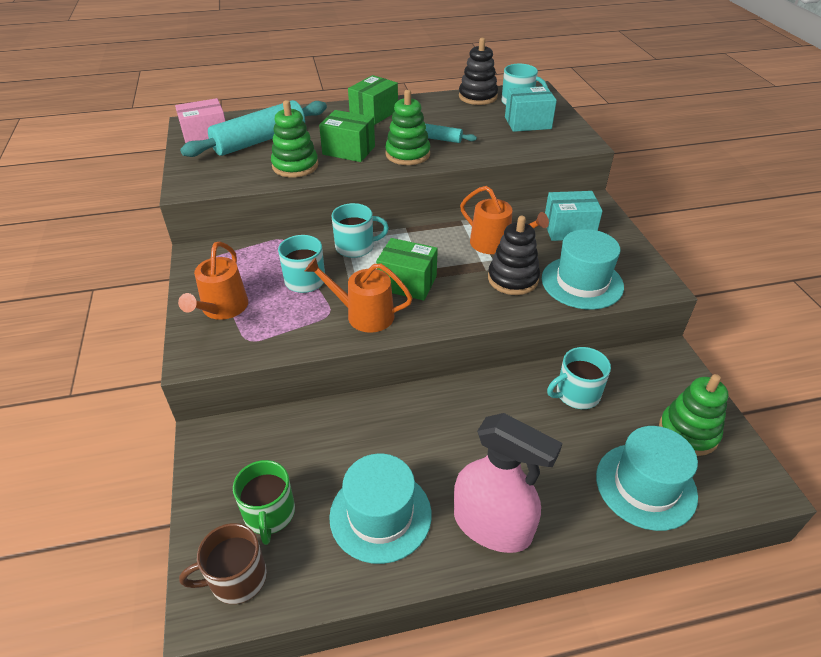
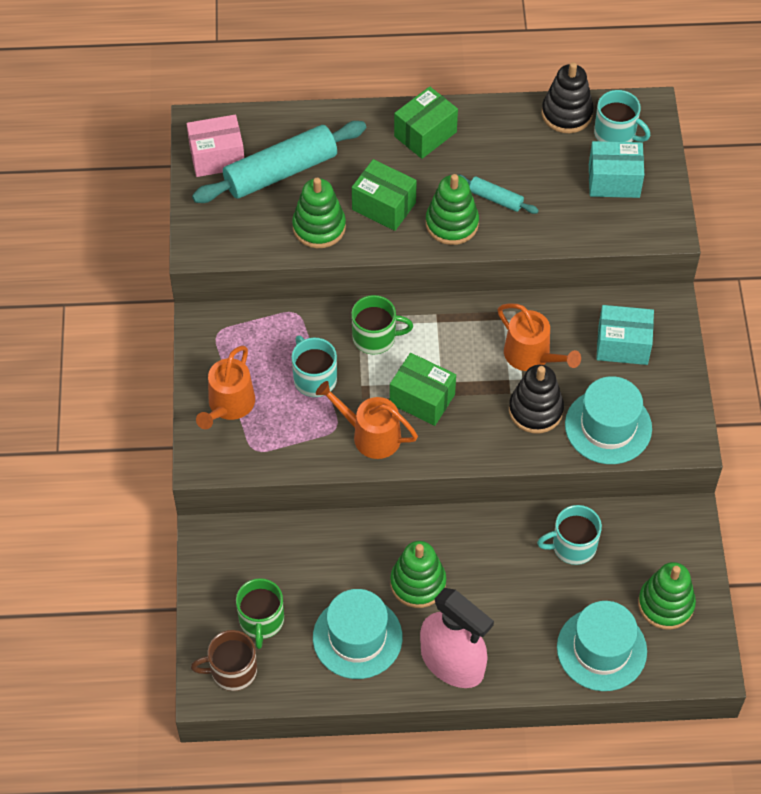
camera: 10 degrees right, 15 degrees up
(356, 247) = (375, 337): turquoise mug -> green mug
(434, 449) = (418, 583): none -> green stacking toy

